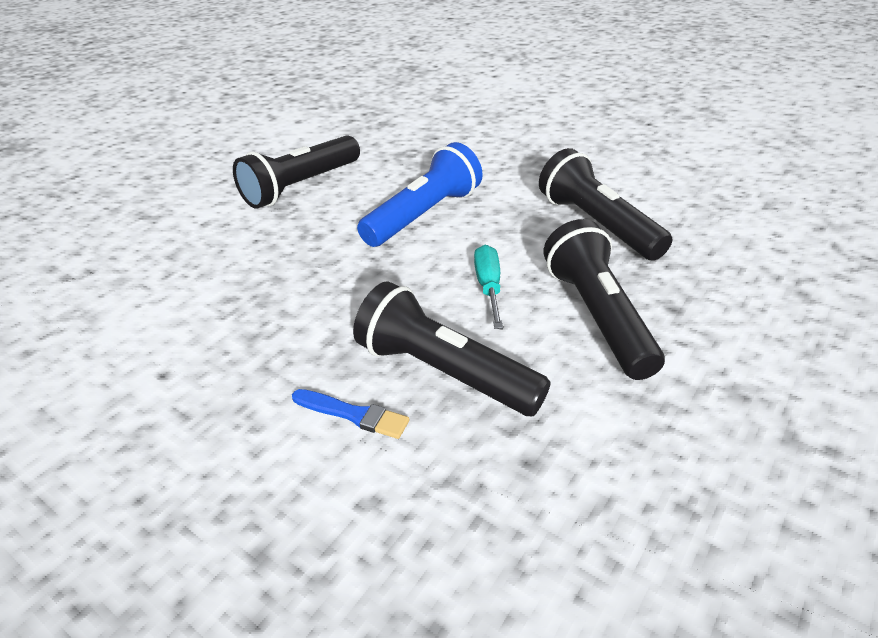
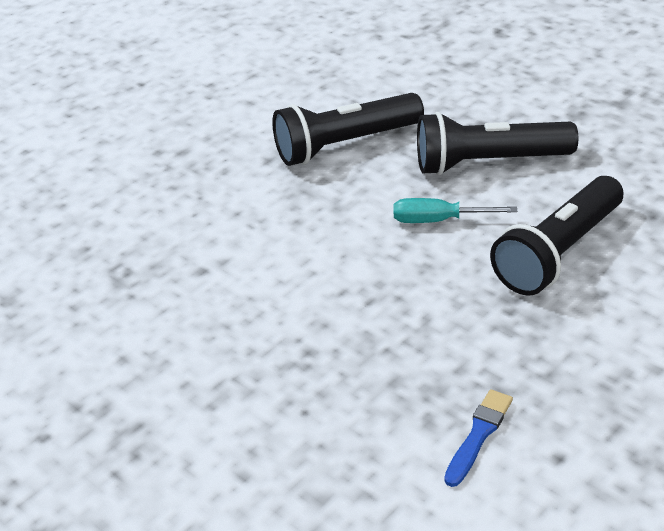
camera: 80 degrees left, 0 degrees up
(301, 186) = (177, 377): black flashlight -> none
(353, 414) = (612, 308): blue brush -> blue brush (478, 435)
(424, 215) = (291, 261): blue flashlight -> none

